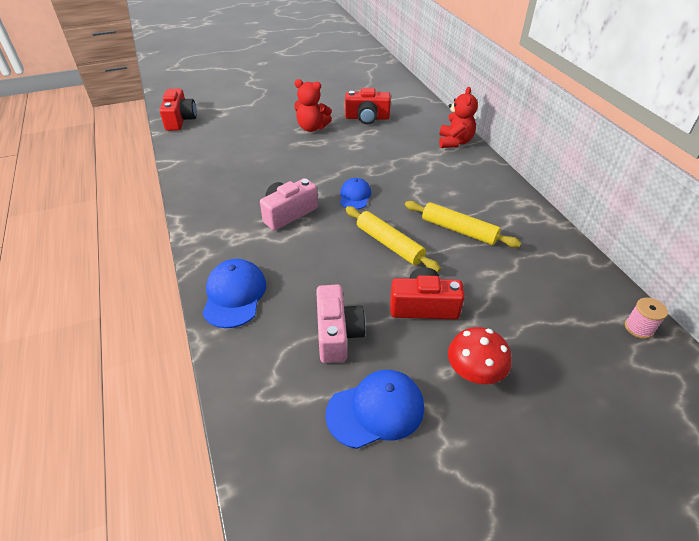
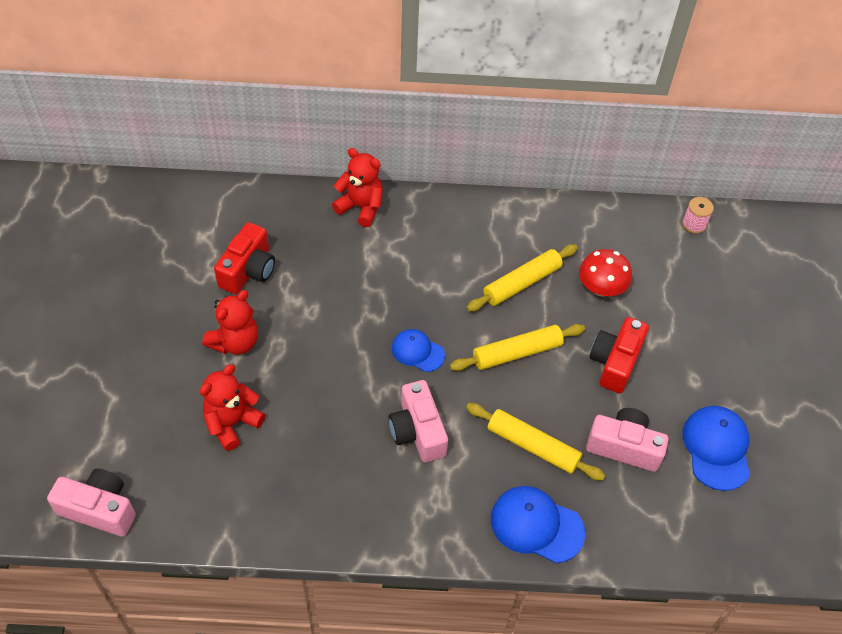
camera: 70 degrees left, 10 degrees up
(180, 120) = (99, 509): red camera -> pink camera
(254, 142) = (232, 423): none -> red teddy bear
(307, 275) = (533, 446): none -> yellow rolling pin
(474, 372) = (701, 360): red mushroom -> red mushroom (601, 288)

